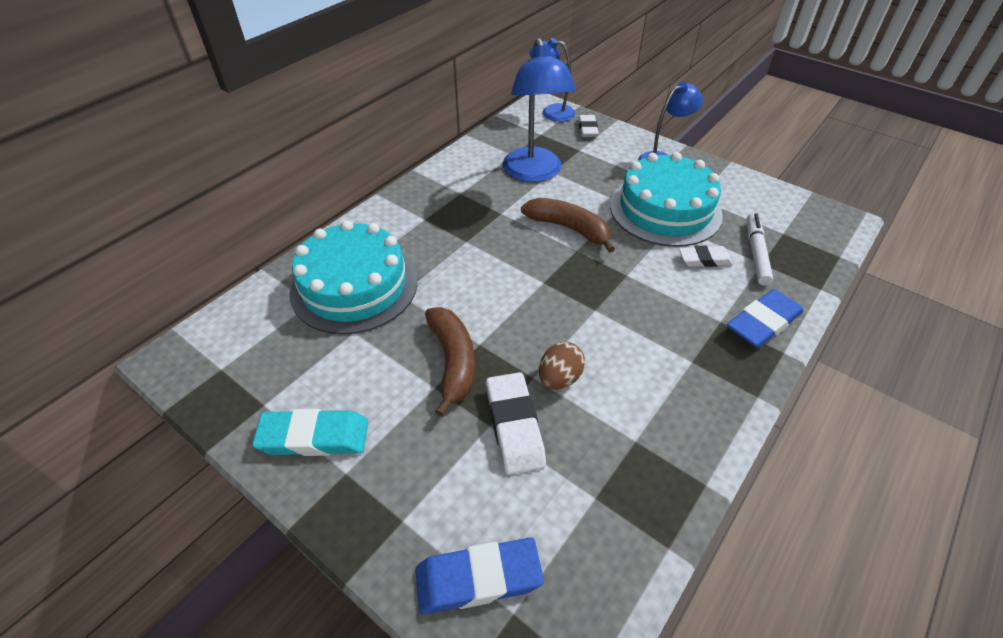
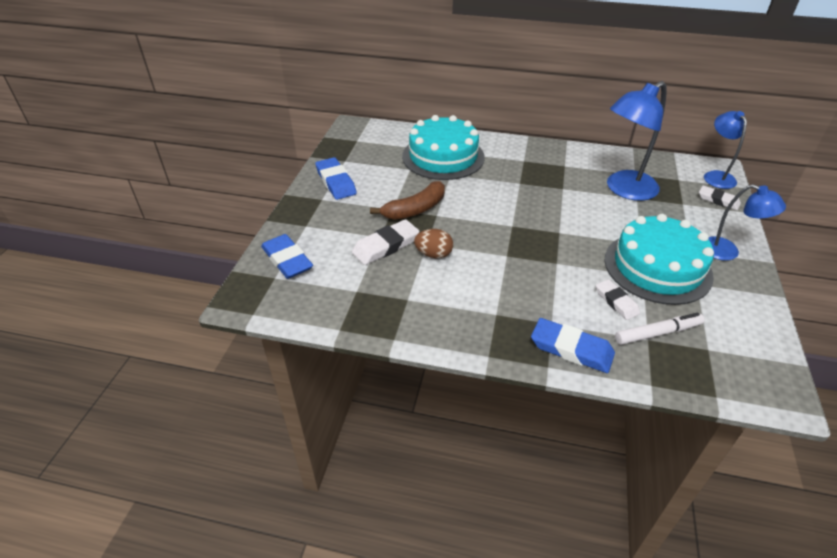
camera: 65 degrees right, 5 degrees down
(314, 437) = (335, 182): turquoise eraser -> blue eraser
(568, 228) = (579, 222): brown banana -> none
(587, 129) = (718, 200): white eraser -> white eraser turned 60 degrees clockwise

